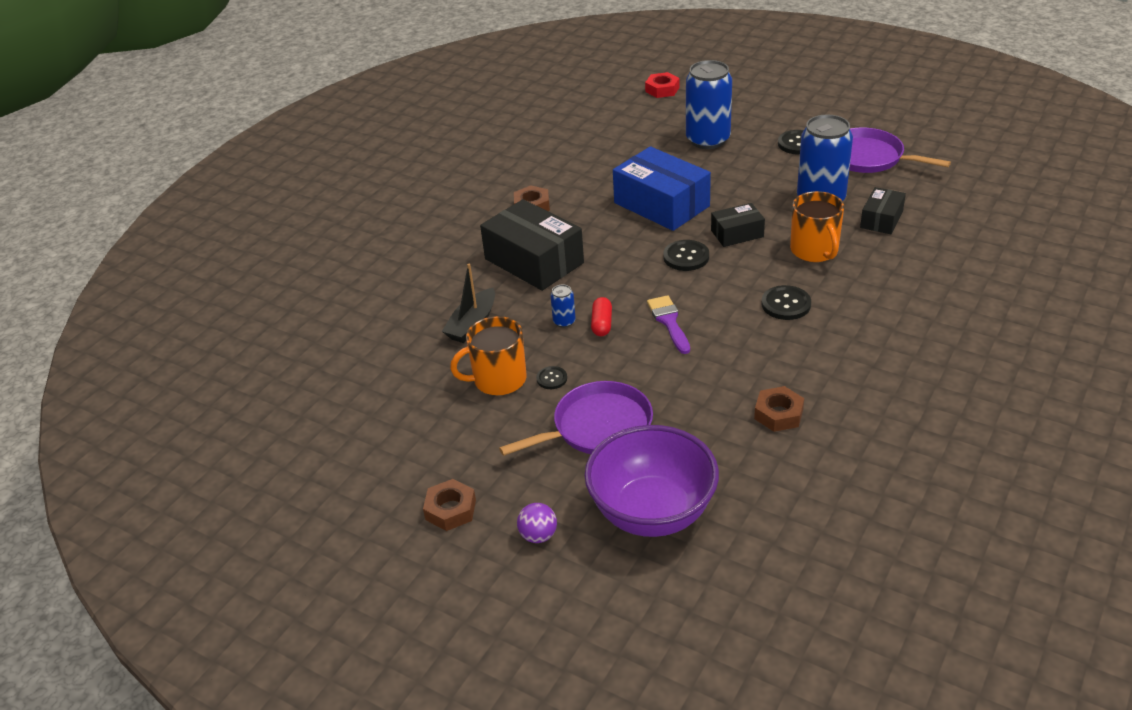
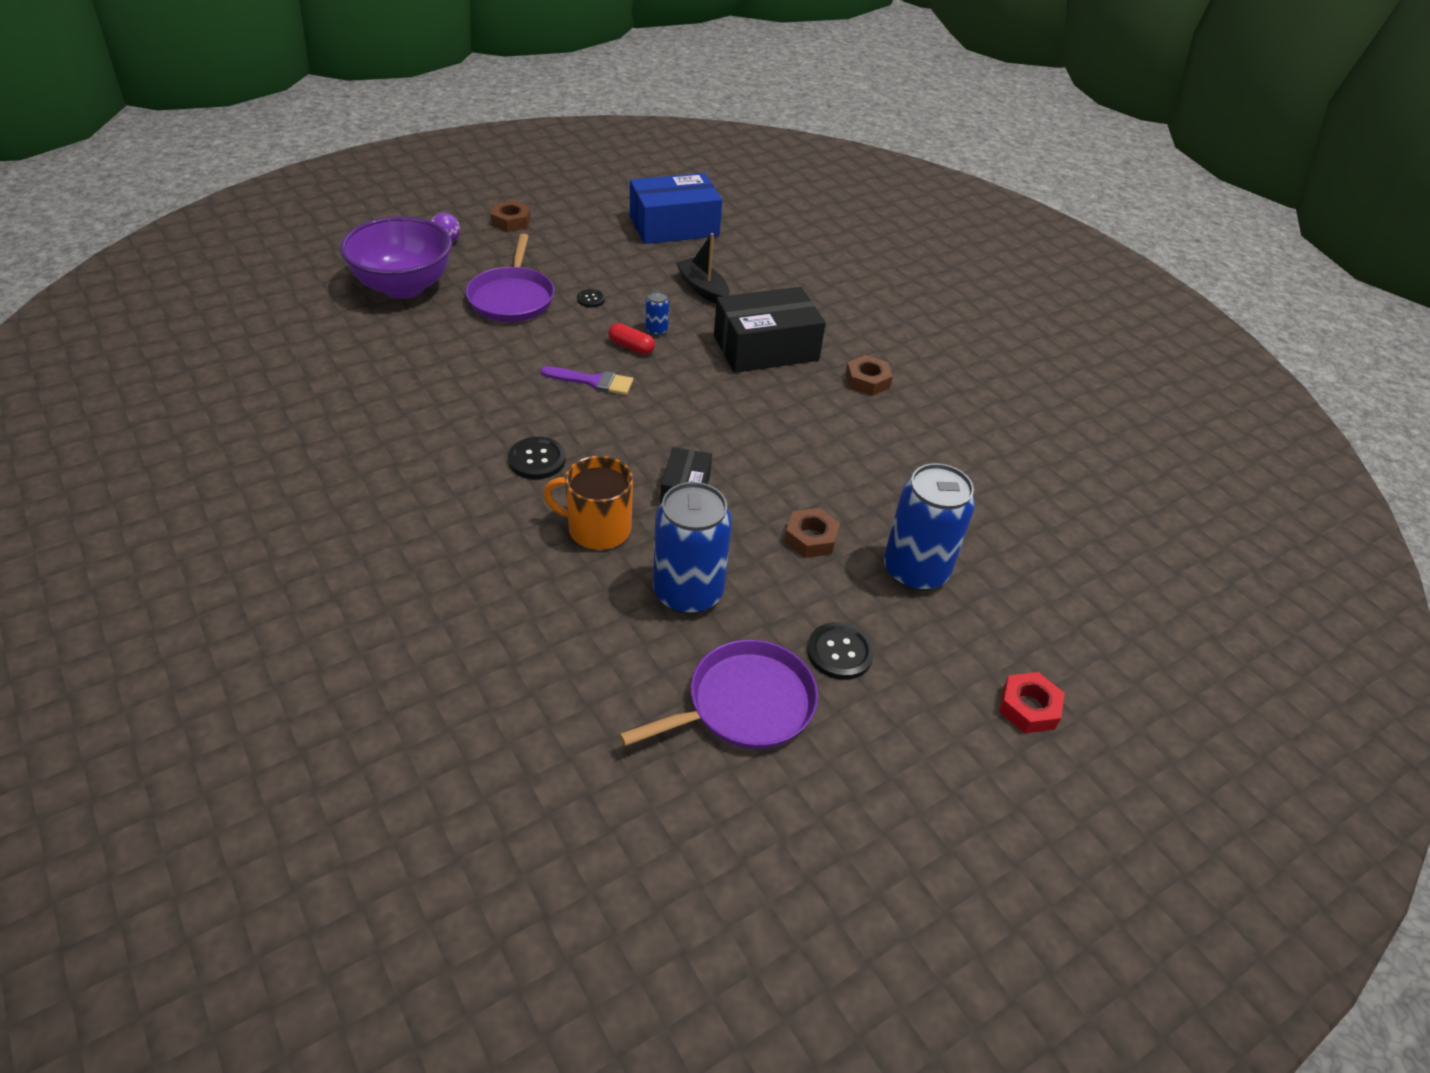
camera: 110 degrees right, 5 degrees up
(498, 379) = (618, 277): orange mug -> none
(661, 204) = (793, 464): blue box -> blue box (674, 226)
(662, 89) = (1097, 598): red nut -> red nut (1028, 707)
(686, 257) = (680, 436): black button -> none
(778, 414) = (413, 382): brown nut -> brown nut (811, 538)
(881, 219) = (597, 620): black box -> none

